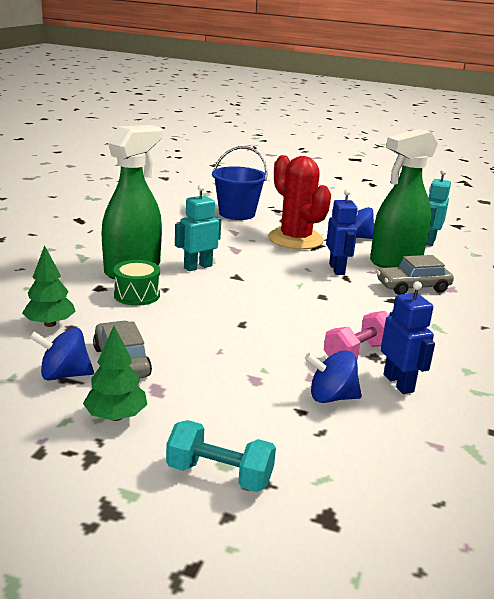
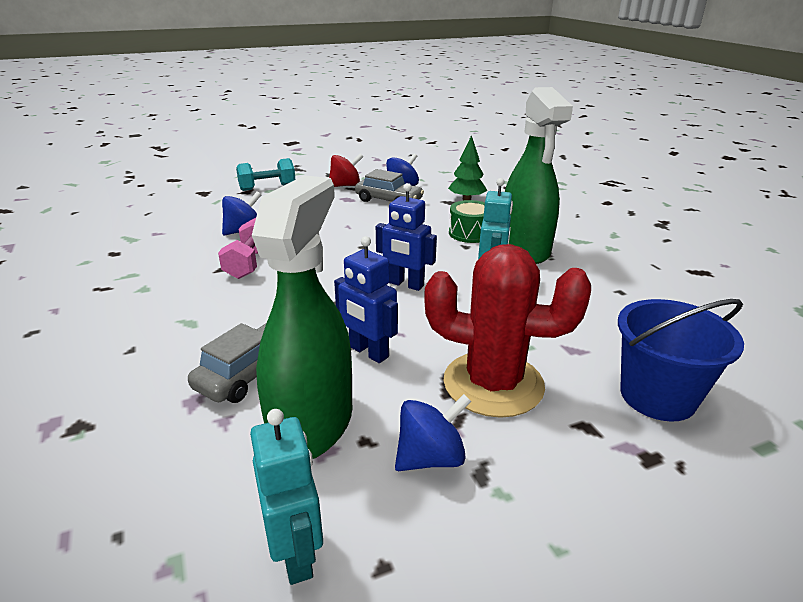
camera: 140 degrees right, 5 degrees up
(116, 416) = (345, 185): green tree -> red spinning top
(398, 383) = (201, 256): blue robot -> blue robot (405, 284)

